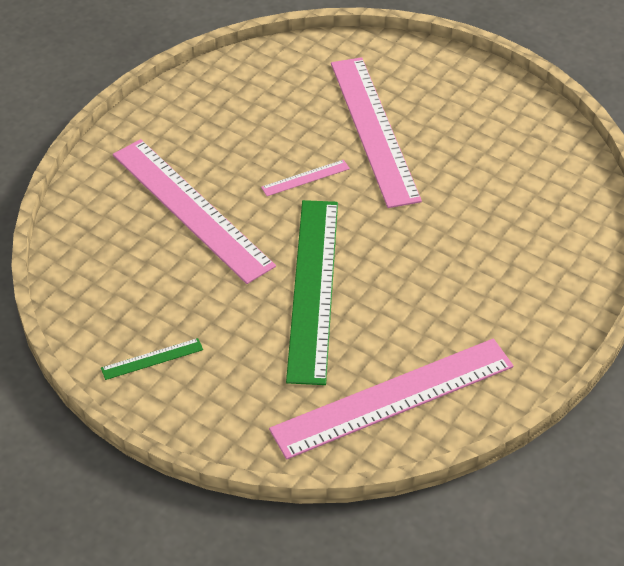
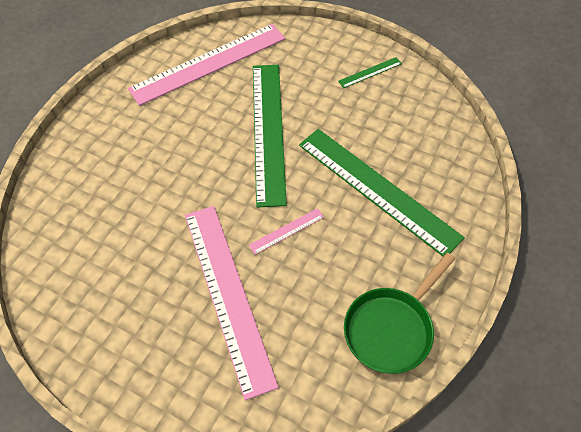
camera: 175 degrees right, 10 degrees up
(191, 209) = (377, 189): pink ruler -> green ruler
(216, 93) = (391, 328): none -> green pan

